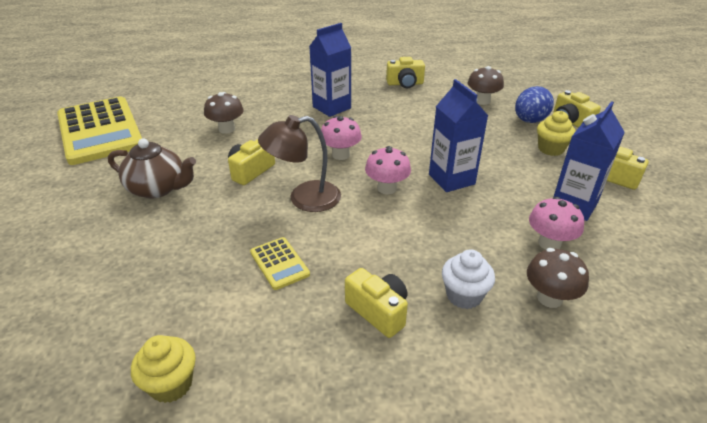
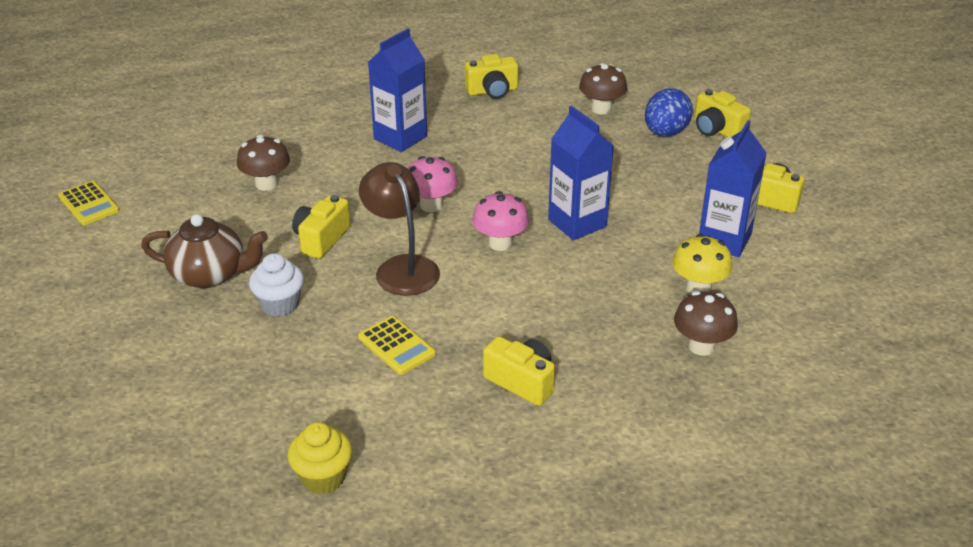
camera: 10 degrees left, 0 degrees up
(100, 131) = (89, 204): yellow calculator -> yellow calculator, size x0.42
(304, 199) = (402, 267): brown lamp -> brown lamp turned 90 degrees clockwise
(464, 295) = (610, 355): white cupcake -> white cupcake (280, 305)
(549, 243) = (698, 288): pink mushroom -> yellow mushroom
(551, 149) = (694, 170): yellow cupcake -> none

